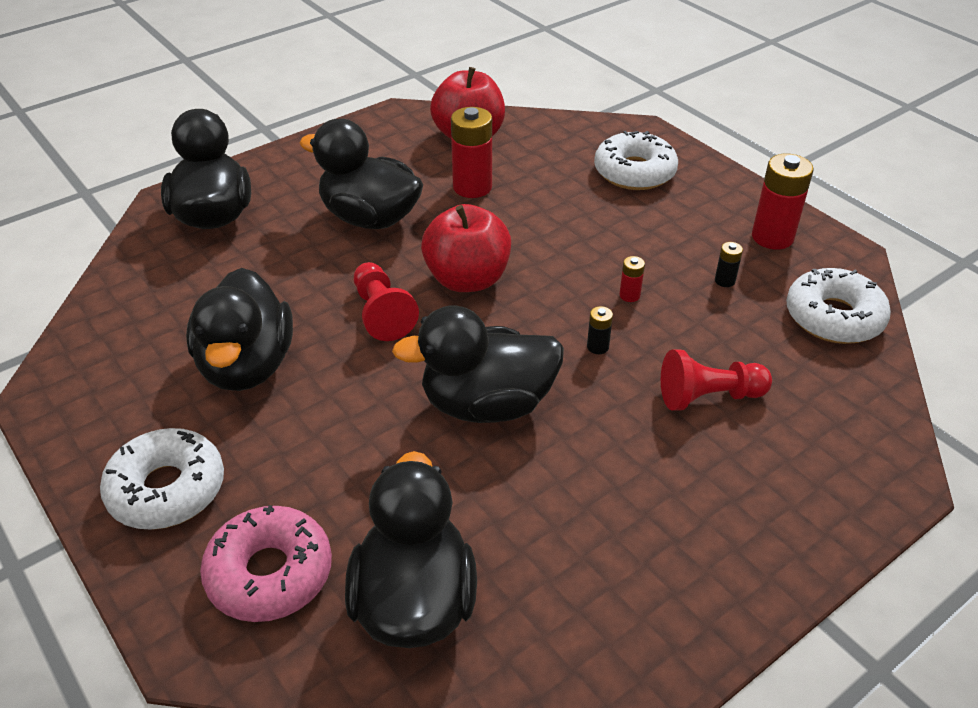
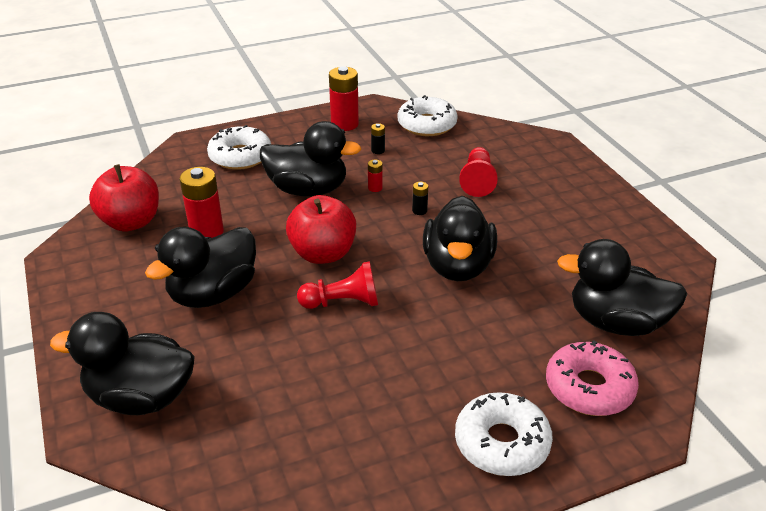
camera: 75 degrees left, 5 degrees down
(247, 366) = (374, 386): black duck -> black duck (308, 190)

